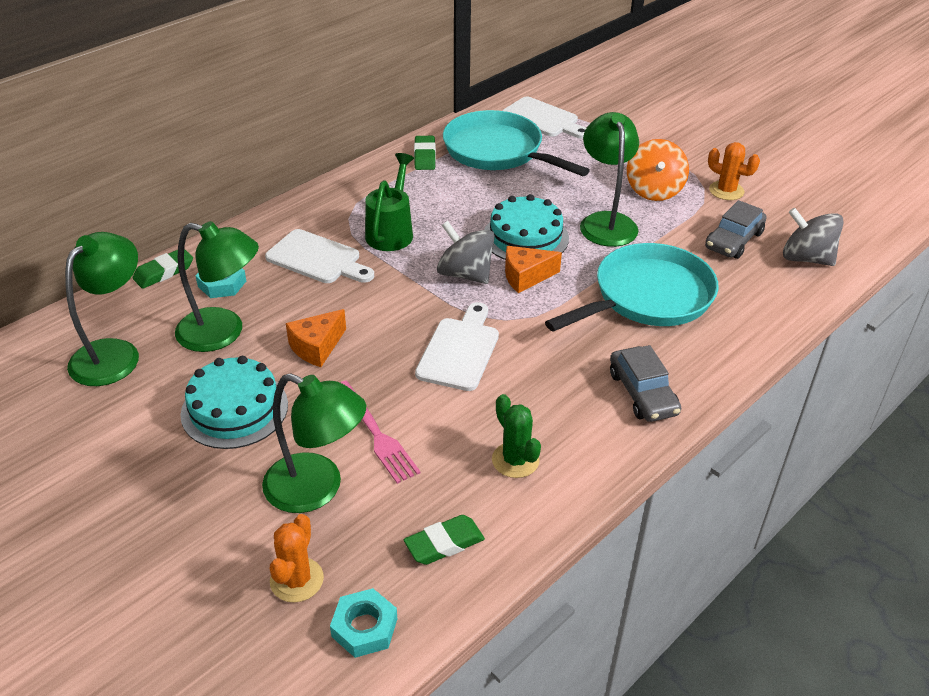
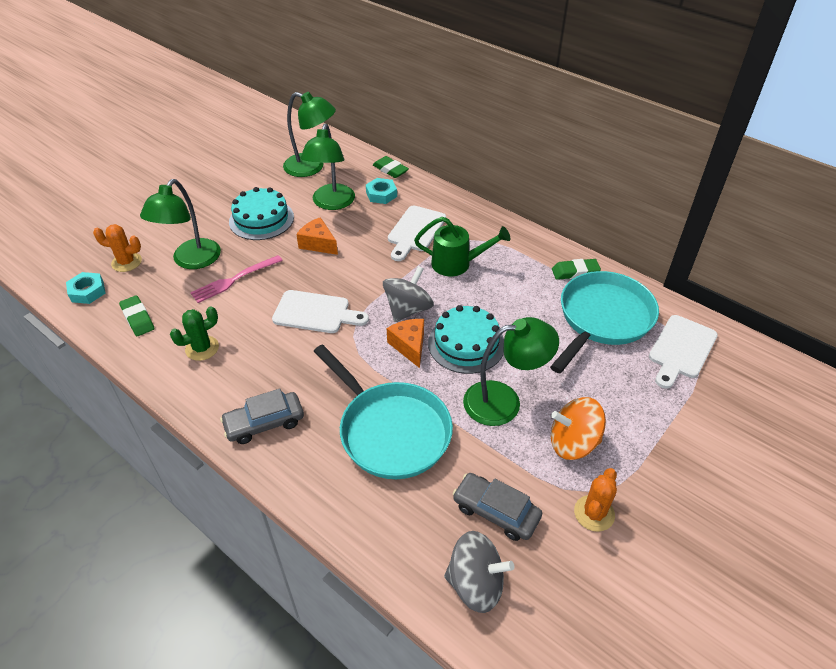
camera: 85 degrees right, 5 degrees up
(806, 258) = (475, 583): grey spinning top -> grey spinning top turned 75 degrees clockwise

